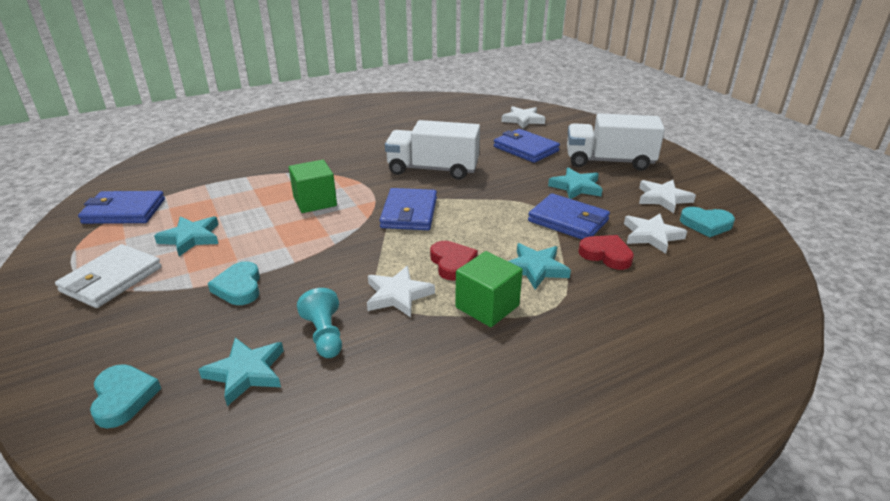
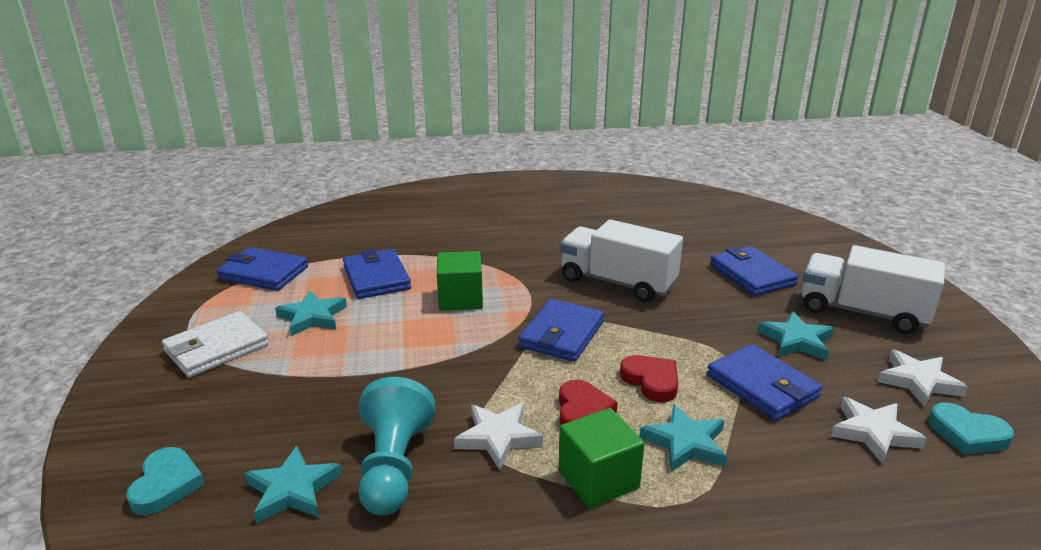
camera: 20 degrees right, 5 degrees down
(233, 198) = (376, 278): none -> blue wallet
(239, 287) = (332, 386): turquoise heart -> none
(324, 335) = (393, 467): turquoise pawn -> turquoise pawn, size x1.57
(523, 120) = (767, 234): white star -> none
(606, 255) = (792, 446): red heart -> red heart (651, 381)

